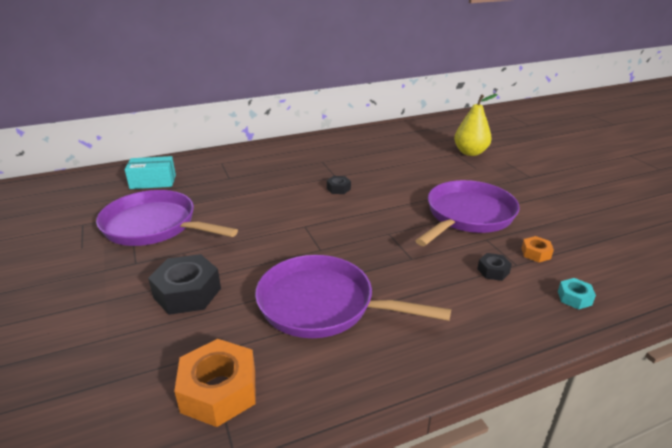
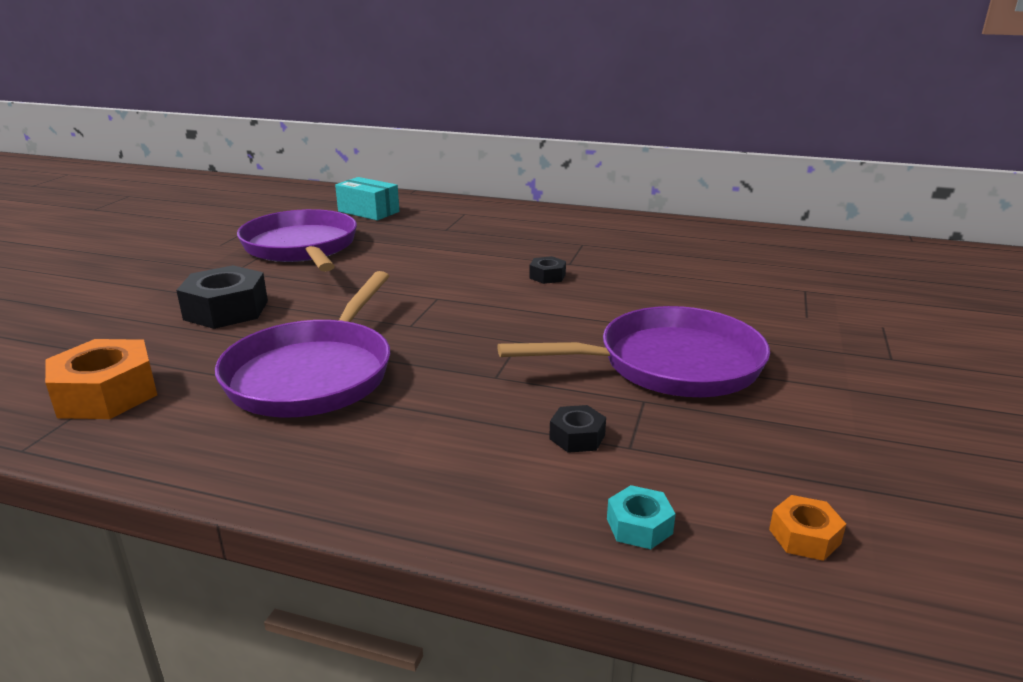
camera: 40 degrees right, 5 degrees down
(322, 305) = (314, 373): purple pan -> purple pan turned 135 degrees counterclockwise
(470, 152) = (836, 296): yellow pear -> none
(536, 253) = (689, 448): orange nut -> orange nut (804, 536)

